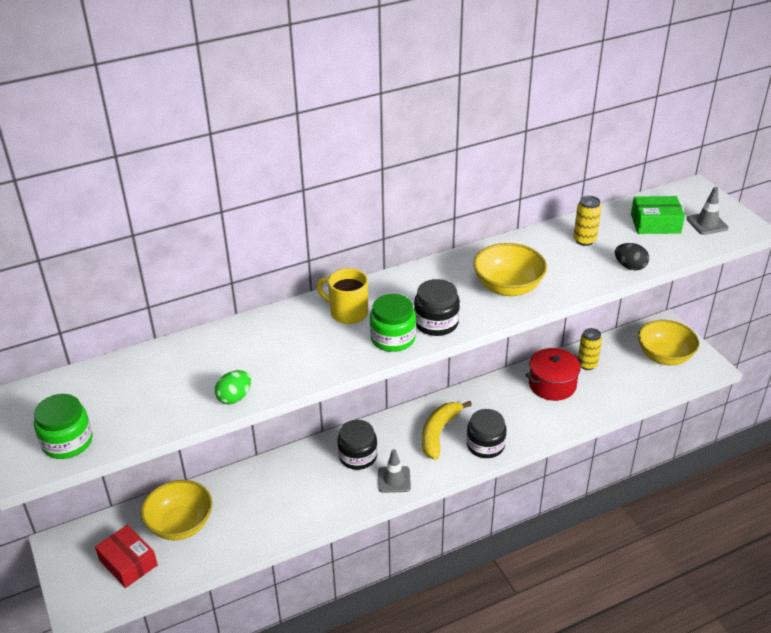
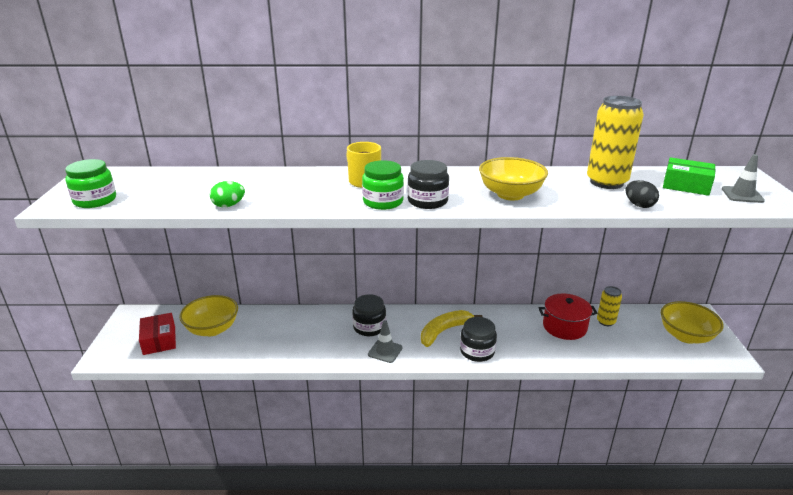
camera: 25 degrees right, 10 degrees down
(584, 240) = (606, 182): yellow can -> yellow can, size x1.87

